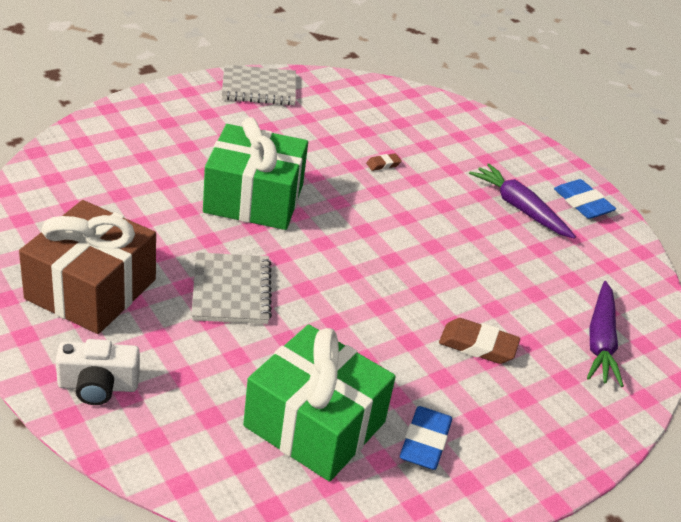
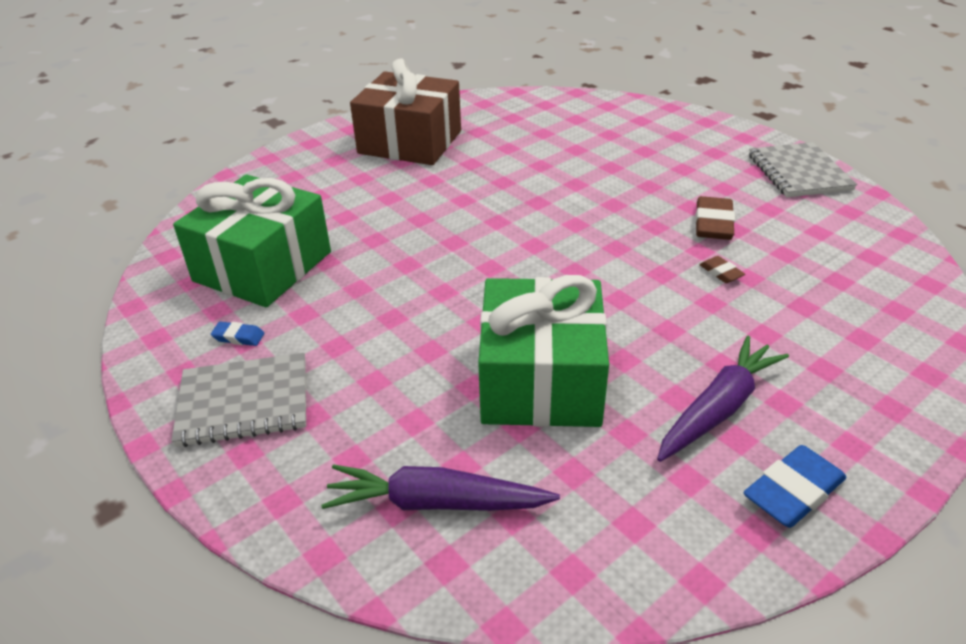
camera: 90 degrees right, 0 degrees up
(98, 386) = (300, 163): white camera -> none
(231, 291) = (432, 202): grey notebook -> grey notebook (244, 402)
(254, 198) = (583, 195): green gift -> green gift (540, 380)
(425, 442) = (238, 337): blue eraser -> blue eraser, size x0.53
(478, 346) = (396, 372): brown eraser -> brown eraser (713, 224)

